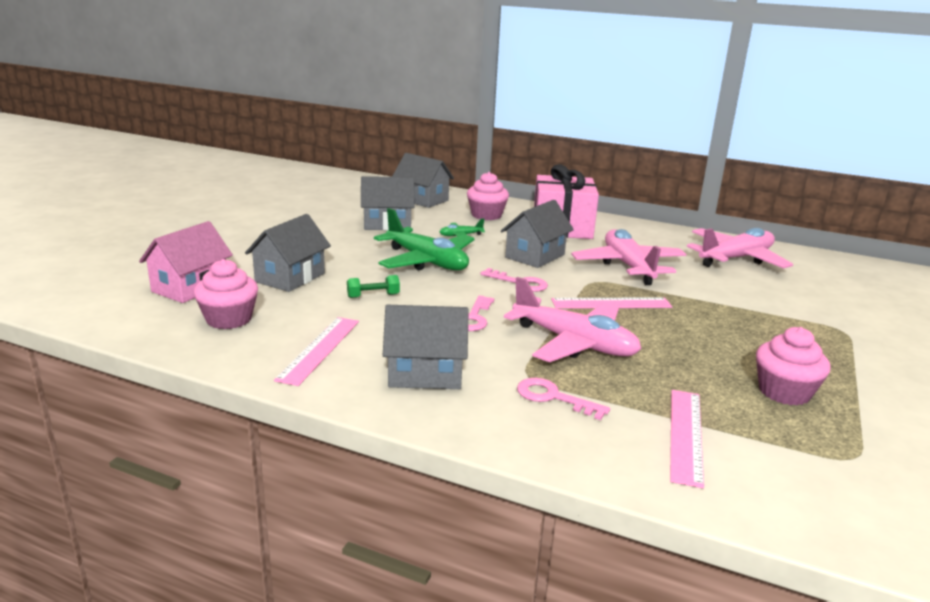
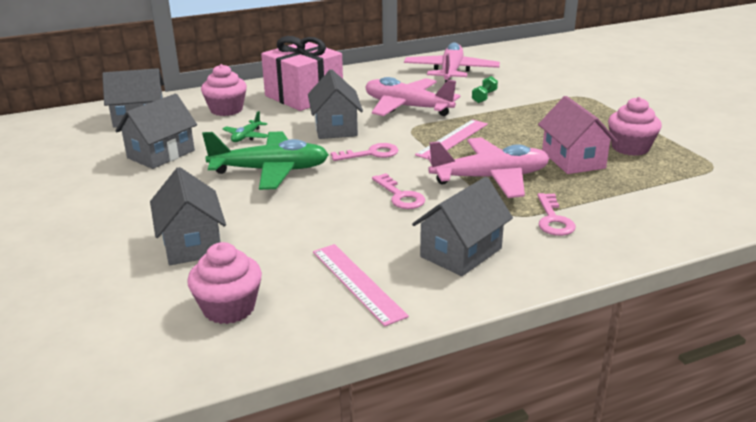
camera: 45 degrees left, 5 degrees up
(190, 288) = (118, 306): pink house -> pink house (573, 160)
(373, 296) = (296, 220): green dumbbell -> green dumbbell (484, 97)
(553, 397) = (553, 219): pink key -> pink key turned 75 degrees counterclockwise
(685, 435) = (644, 199): pink ruler -> none

